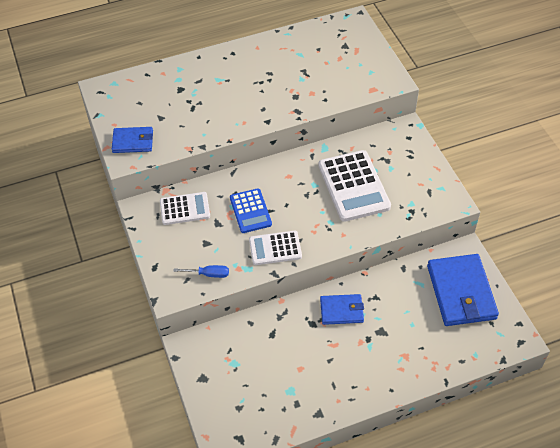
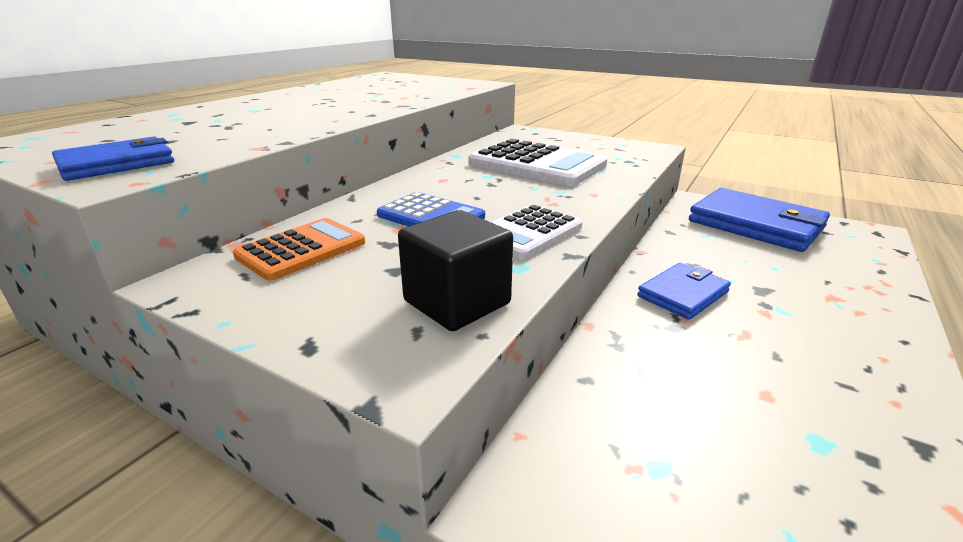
camera: 40 degrees left, 25 degrees down
(185, 209) = (302, 249): white calculator -> orange calculator
(209, 274) = (457, 302): blue screwdriver -> black cube

